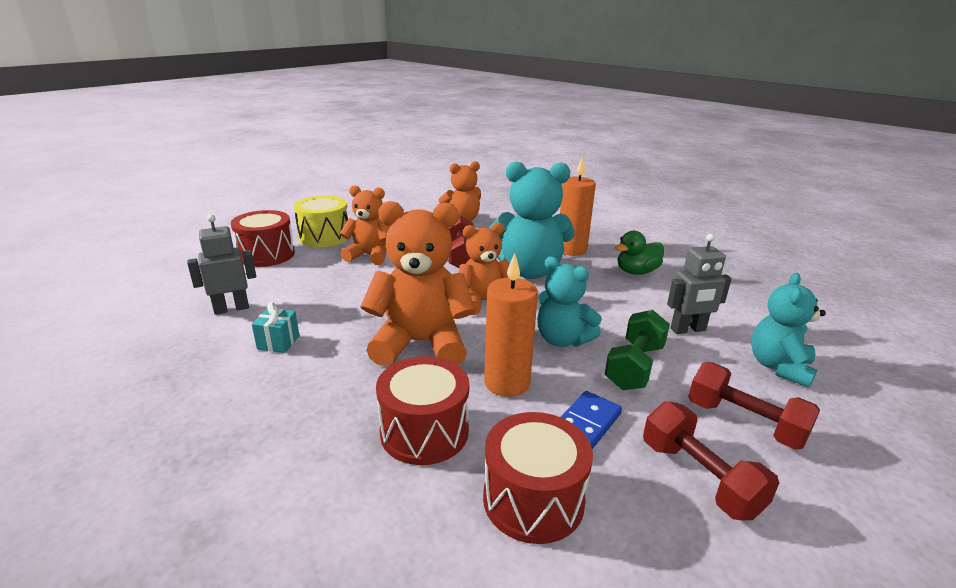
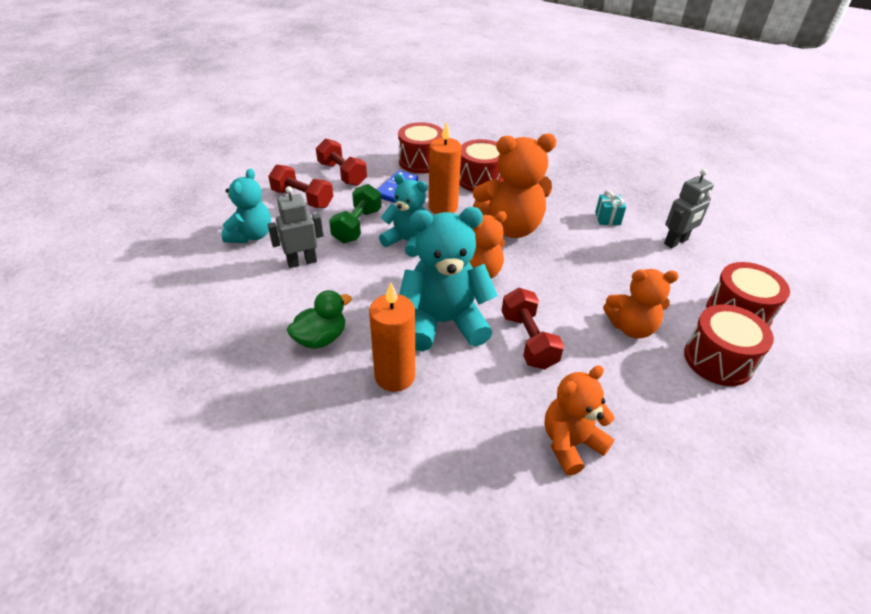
camera: 170 degrees right, 15 degrees up
(324, 237) = (718, 360): yellow drum -> red drum

